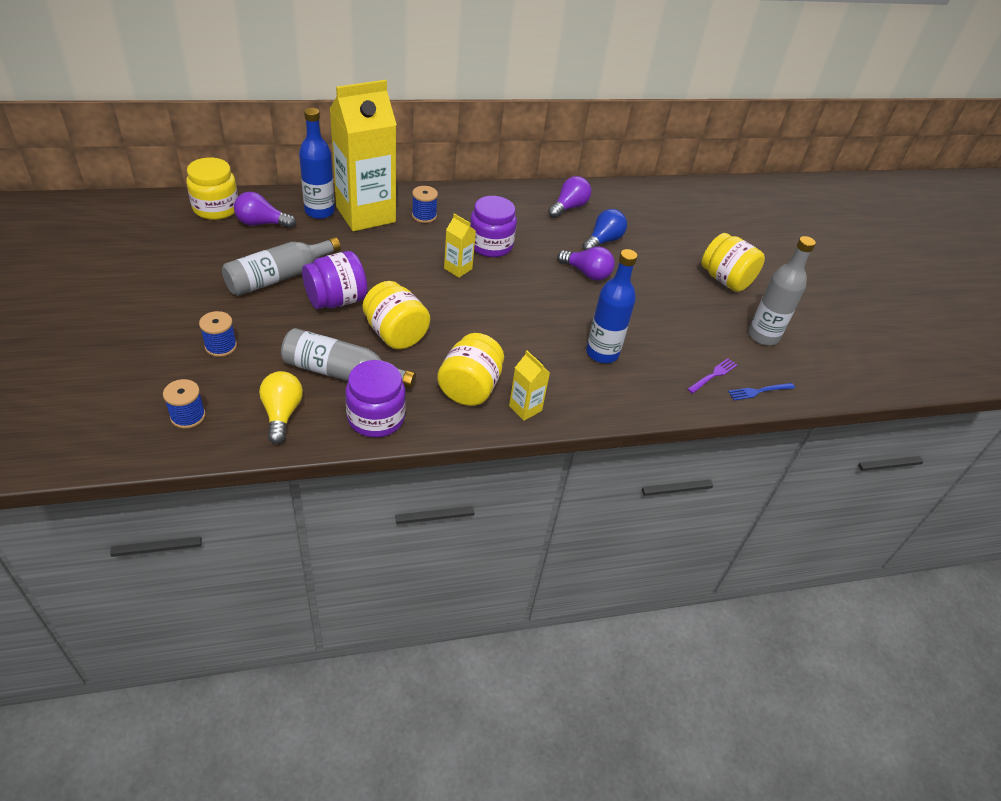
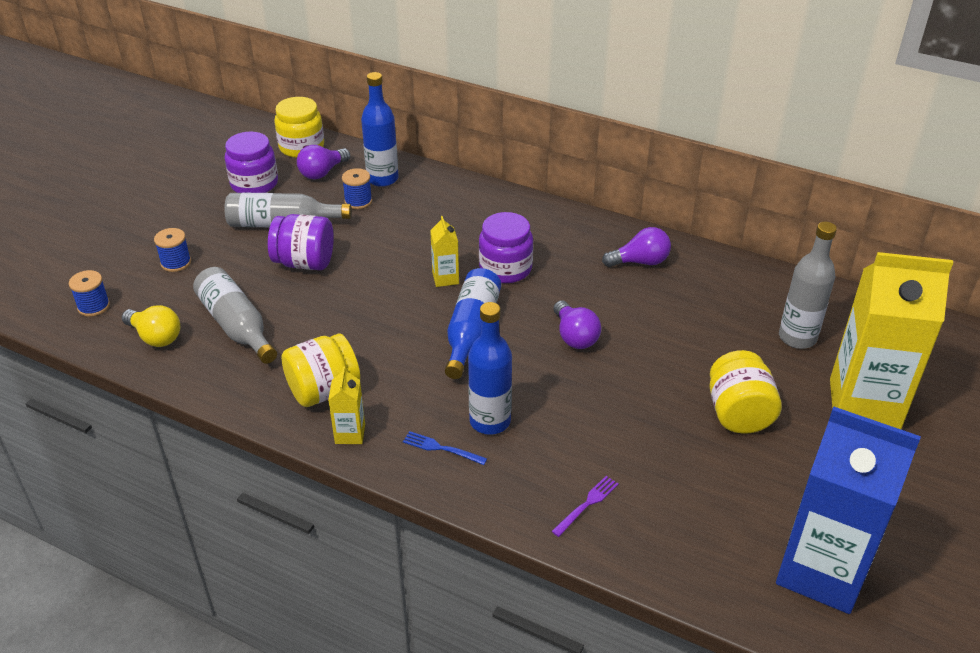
camera: 45 degrees right, 5 degrees down
(261, 223) = (322, 172): purple light bulb -> purple light bulb turned 90 degrees counterclockwise
(282, 414) = (155, 337): yellow light bulb -> yellow light bulb turned 90 degrees clockwise
(365, 214) = (420, 195): yellow carton -> yellow carton (864, 405)
(376, 418) = (218, 376): purple jar -> purple jar (254, 184)
(395, 334) = (318, 313): yellow jar -> none
(424, 216) = (473, 216): blue spool -> blue spool (358, 201)
(520, 299) = (471, 332): none -> blue bottle
(603, 241) = (636, 311): blue light bulb -> none
(713, 375) = (587, 504): purple fork -> purple fork turned 45 degrees counterclockwise
(758, 391) = (619, 548): blue fork -> blue fork (440, 448)
(763, 336) = (706, 495): grey bottle -> grey bottle (797, 338)
(856, 348) = (821, 571): none -> blue carton

